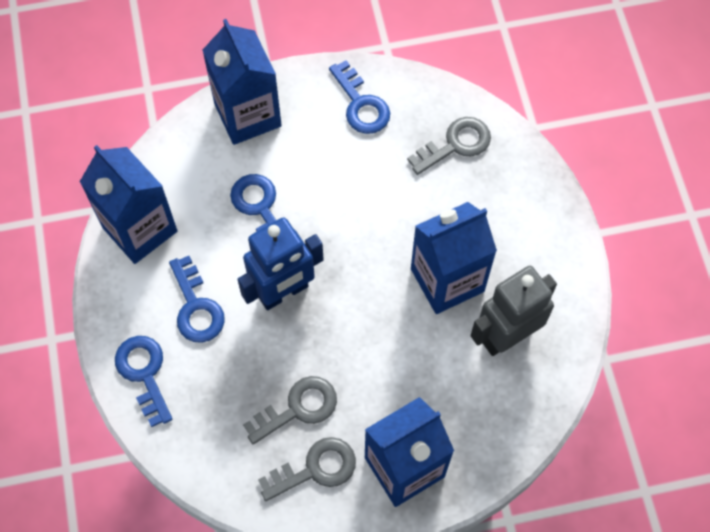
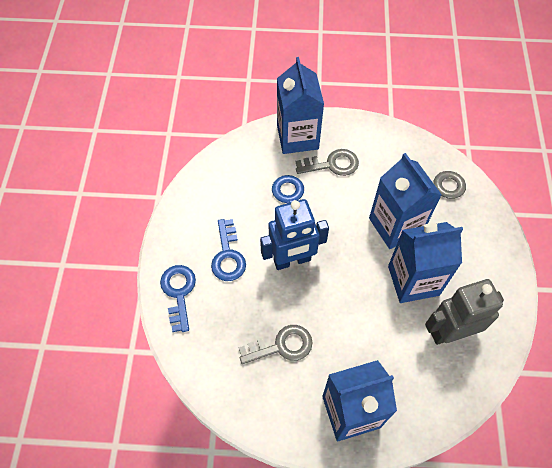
camera: 15 degrees right, 5 degrees down
(140, 229) = (204, 194): blue carton -> blue carton (395, 226)
(315, 469) = (283, 395): grey key -> grey key (332, 164)
(361, 104) = (377, 147): blue key -> none

